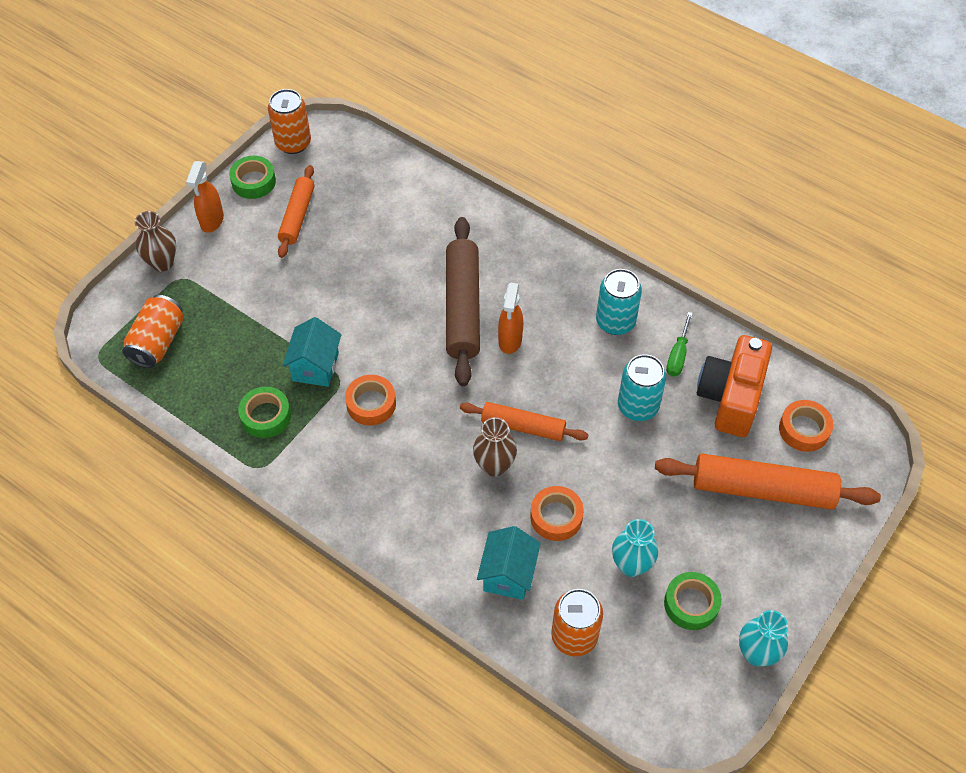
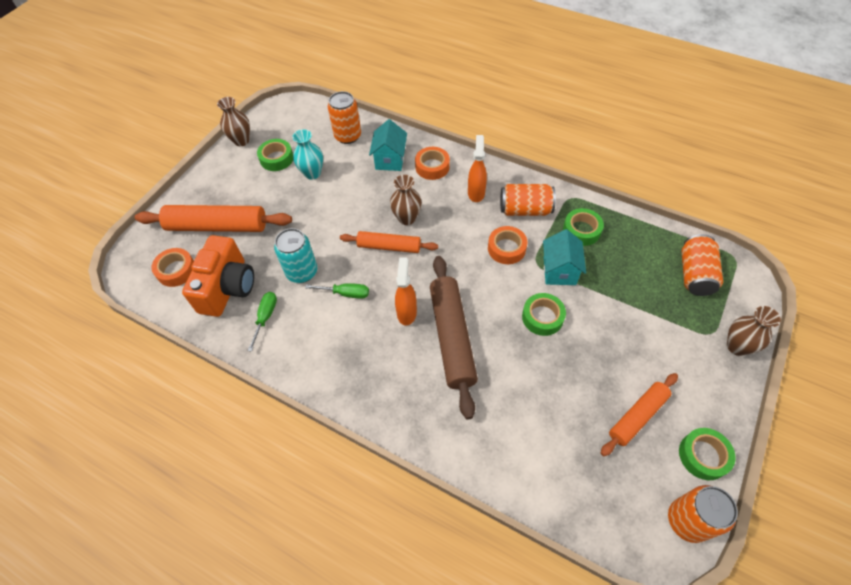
camera: 175 degrees right, 0 degrees up
(212, 221) = (718, 399): orange spray bottle -> orange spray bottle (476, 193)
(297, 216) = (637, 416): orange rolling pin -> orange rolling pin turned 45 degrees clockwise
(329, 457) = (525, 210): none -> orange can
(355, 316) = (542, 317): none -> green tape
(556, 517) = (361, 193): orange tape -> orange tape (432, 167)
(581, 372) = (346, 293): none -> green screwdriver
(615, 322) = (317, 341): turquoise can -> none
(756, 653) = (241, 141): turquoise vase -> brown vase

